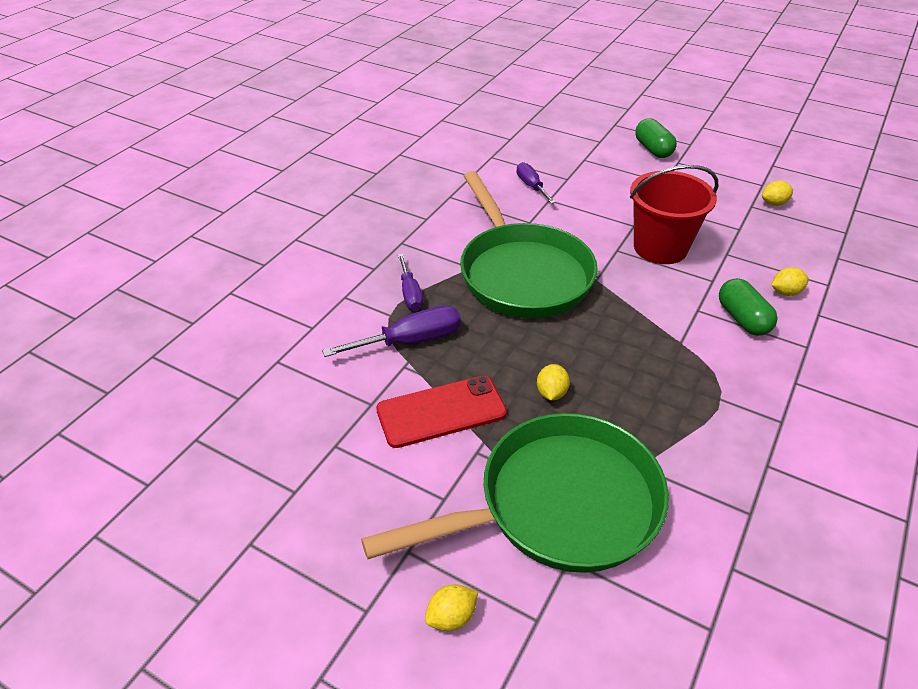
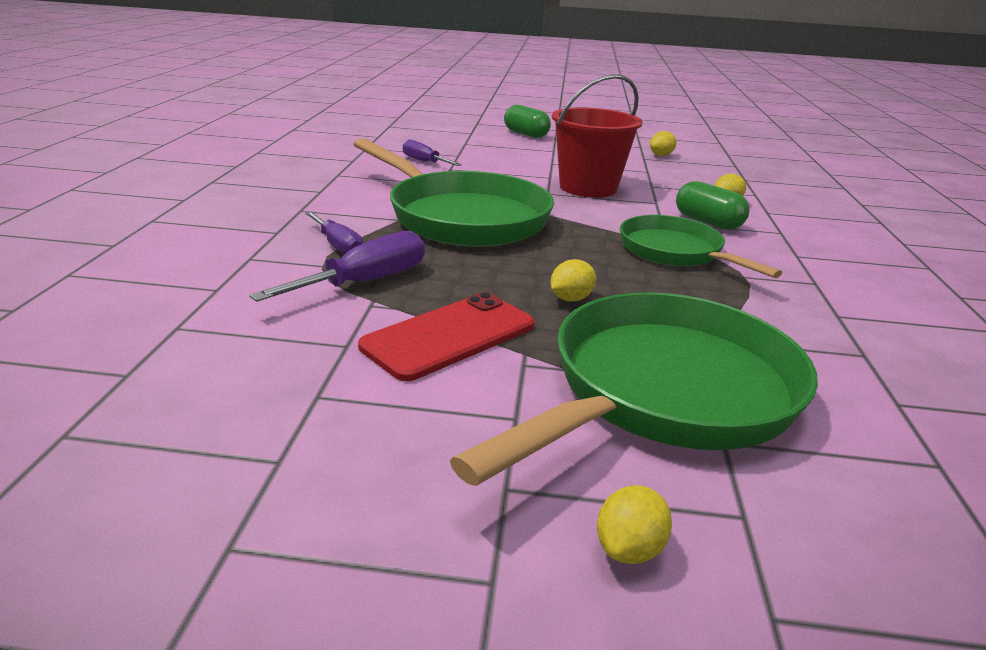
camera: 25 degrees left, 15 degrees down
(551, 393) = (570, 299): yellow lemon -> yellow lemon turned 60 degrees clockwise
(679, 354) = (675, 252): none -> green pan

